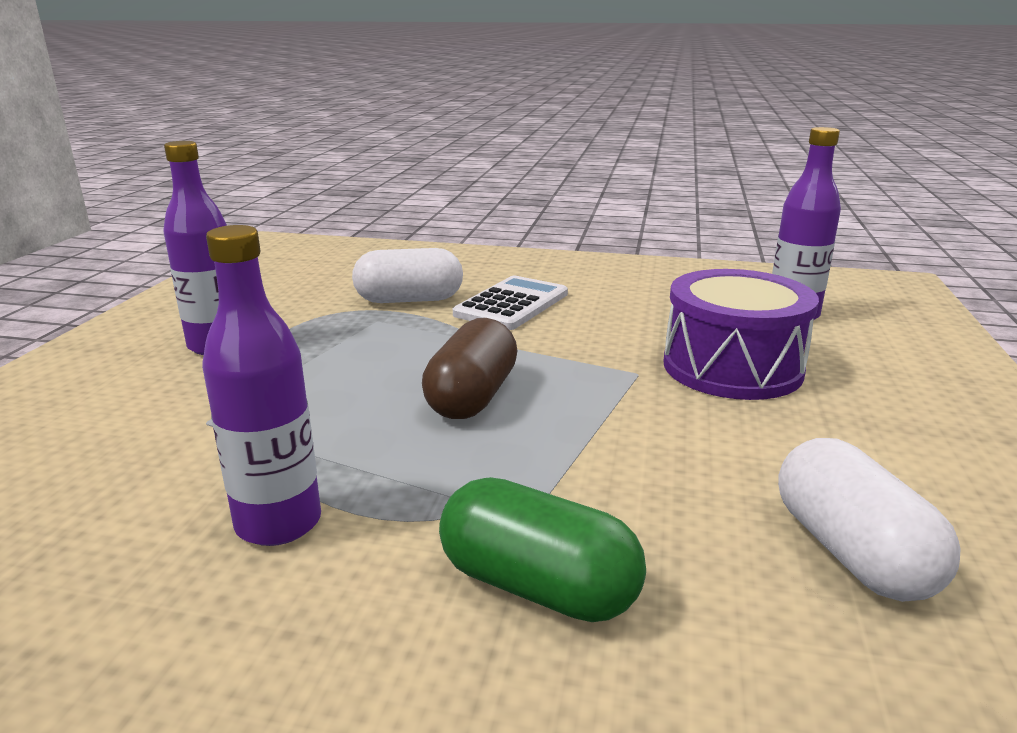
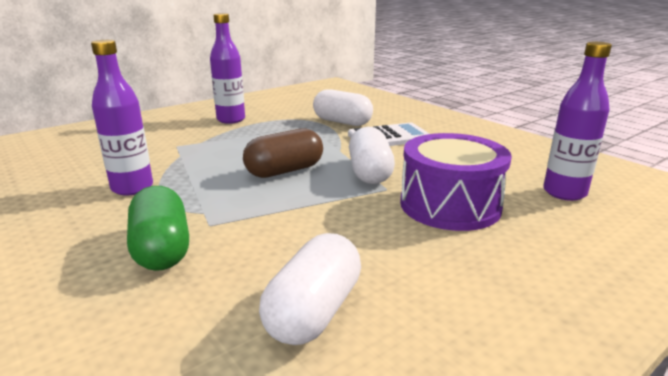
camera: 40 degrees right, 0 degrees up
(582, 360) = (370, 173): none -> white capsule

